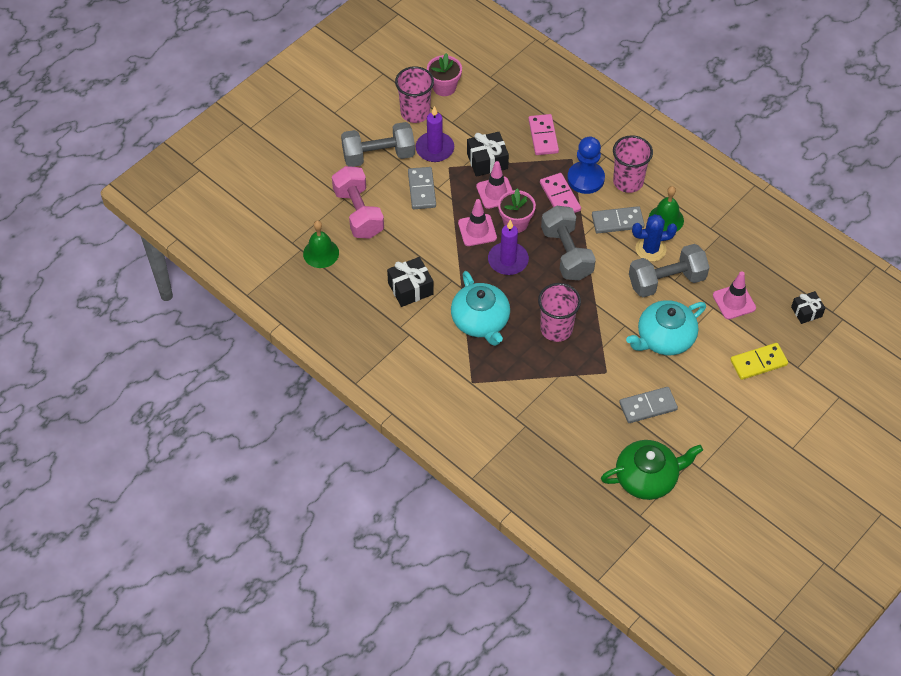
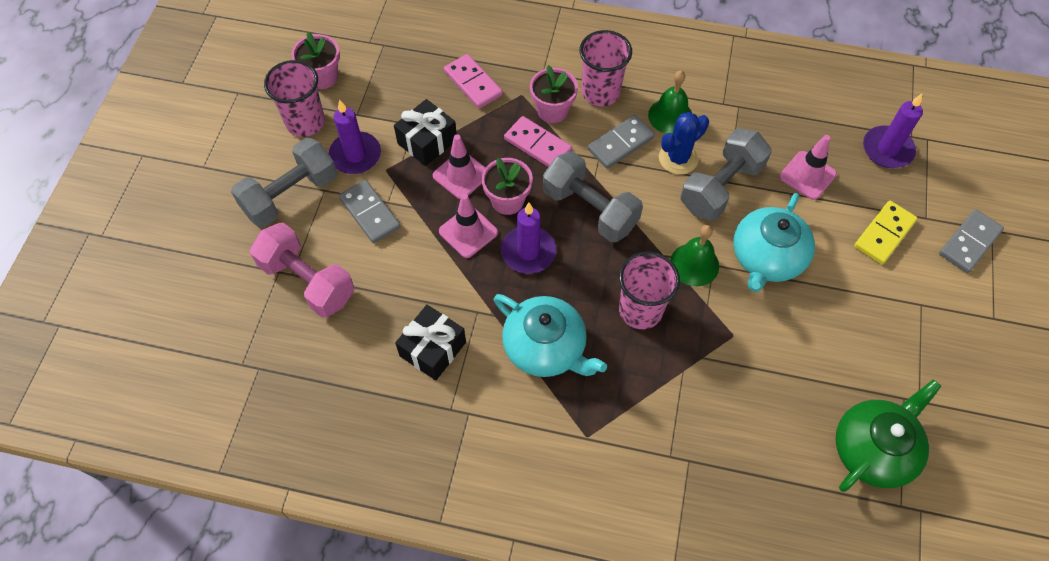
camera: 30 degrees left, 5 degrees up
(321, 253) = (289, 360): green bell -> green bell (694, 264)
(585, 179) = (552, 110): blue pawn -> pink flower pot
(648, 406) = (808, 353): grey domino -> grey domino (969, 242)
(806, 312) = (887, 149): black gift -> purple candle

